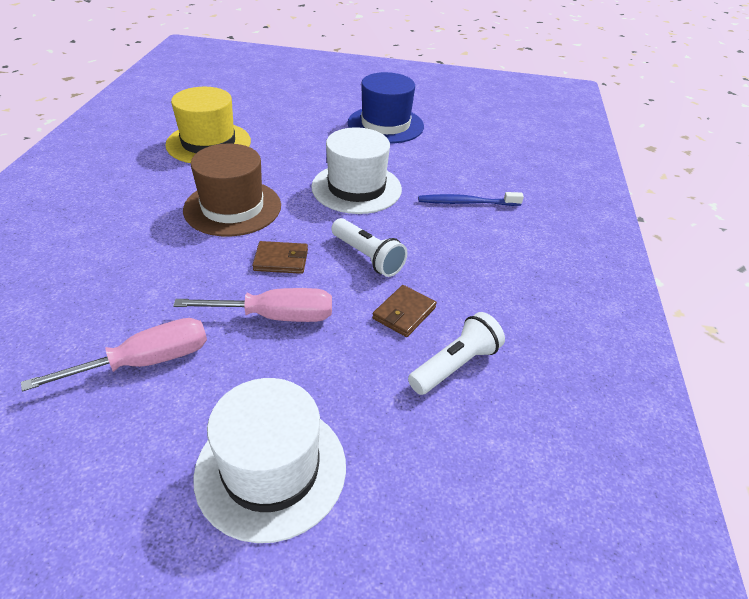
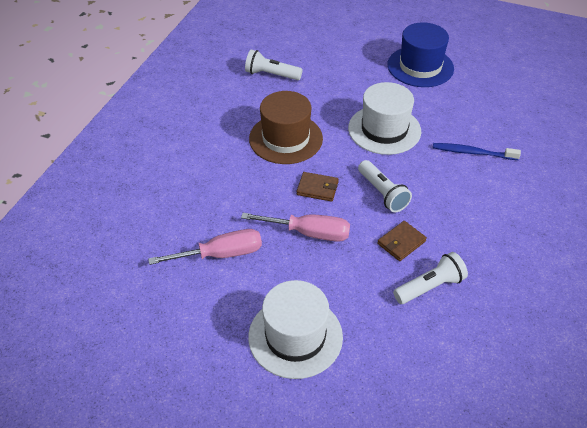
camera: 15 degrees right, 5 degrees up
(208, 143) = (271, 75): yellow hat -> white flashlight

